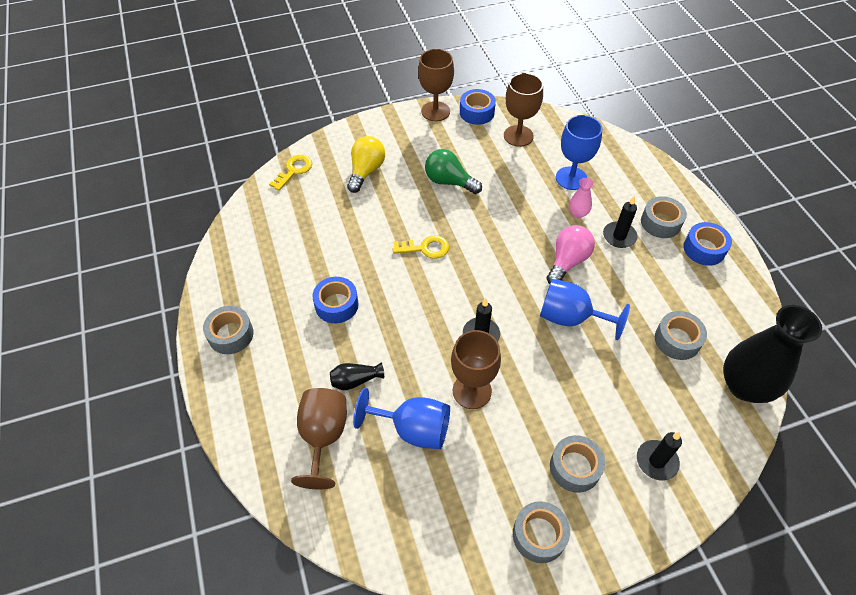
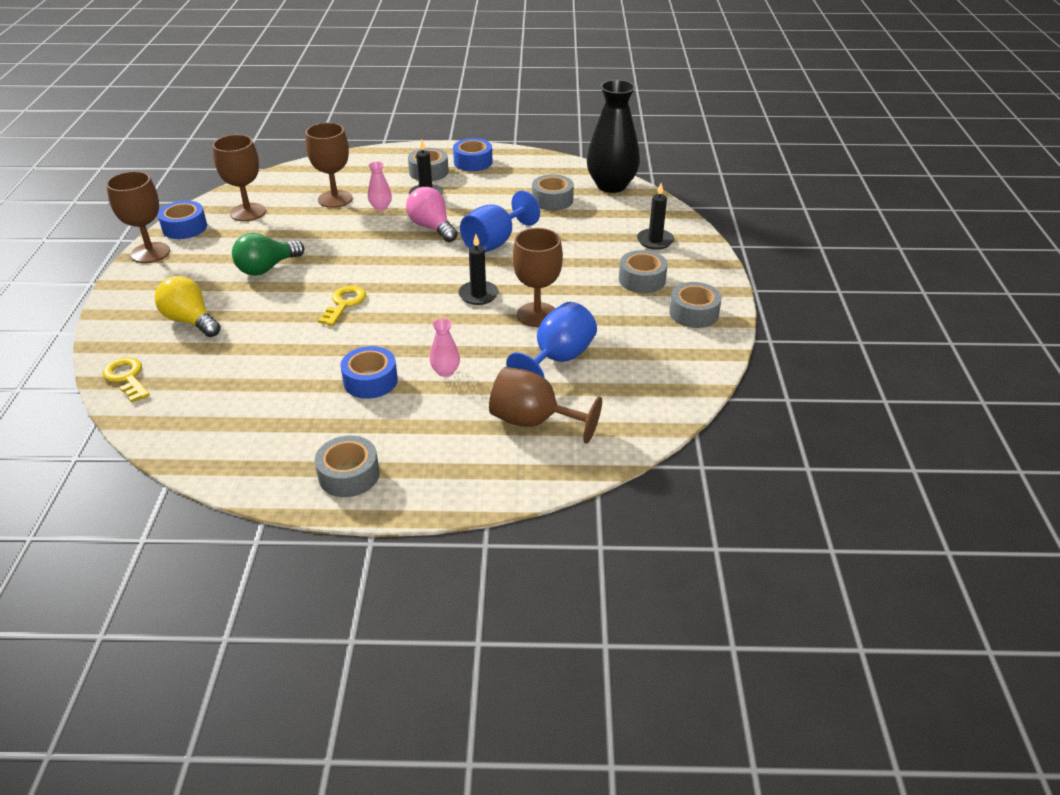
camera: 70 degrees left, 15 degrees down
(355, 380) = (479, 386): black vase -> none
(365, 350) = (445, 371): none -> pink vase
(571, 178) = (335, 199): blue goblet -> brown goblet

